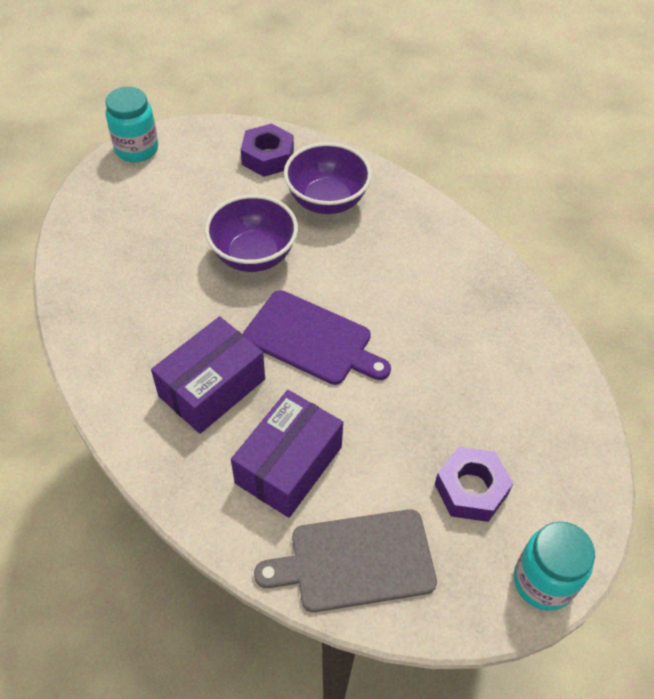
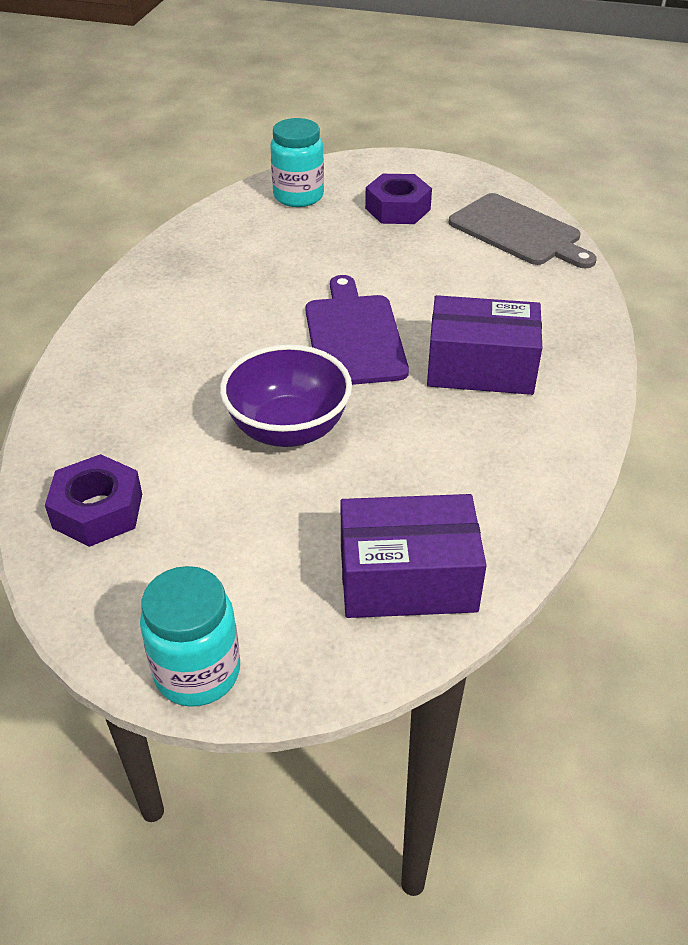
camera: 125 degrees left, 10 degrees down
(288, 465) = (491, 291): purple box -> purple box (407, 578)
(327, 201) = (141, 417): purple bowl -> none
(543, 581) = (428, 165): turquoise jar -> turquoise jar (298, 196)

